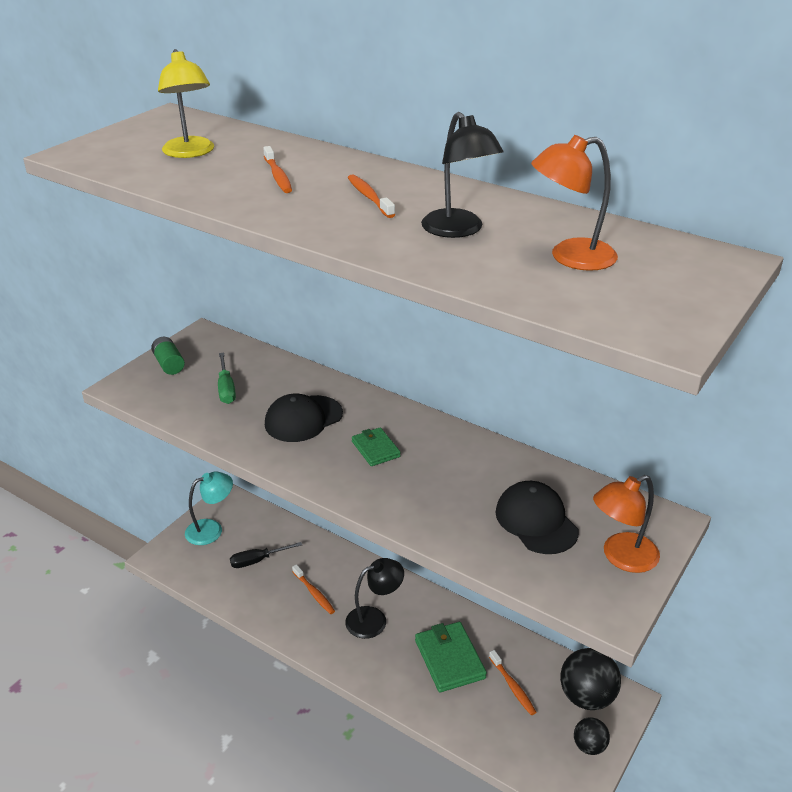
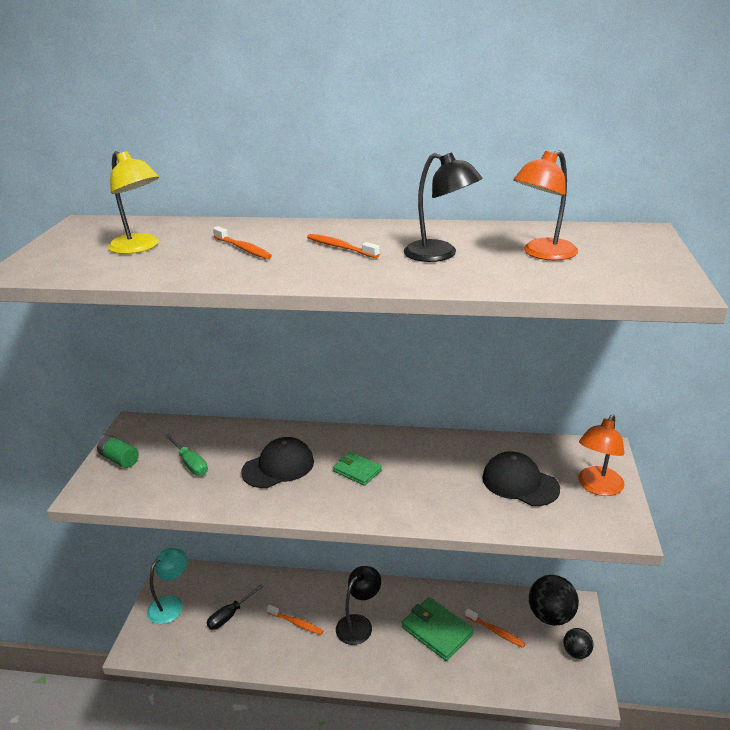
camera: 25 degrees left, 5 degrees down
(303, 419) = (278, 466): black cap -> black cap turned 150 degrees counterclockwise

